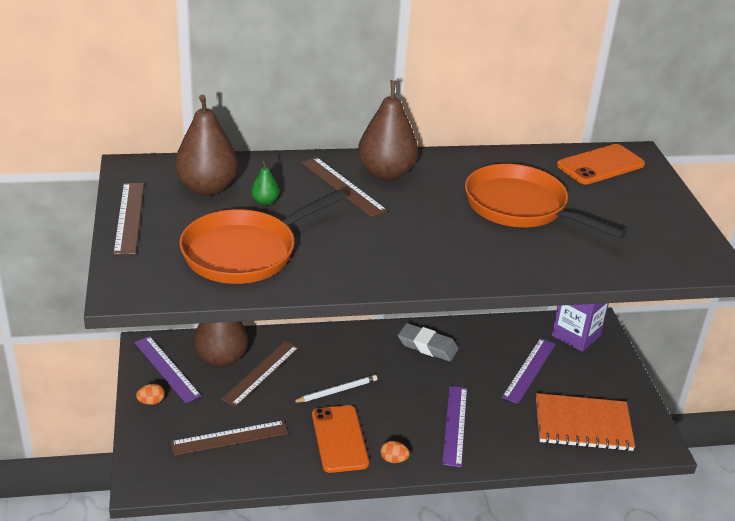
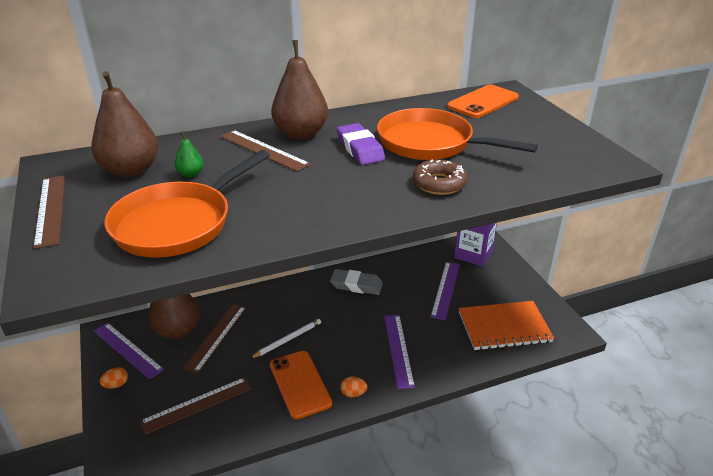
camera: 10 degrees left, 0 degrees up
(443, 201) = (360, 149): none -> purple eraser
(512, 255) = (439, 183): none -> brown donut

